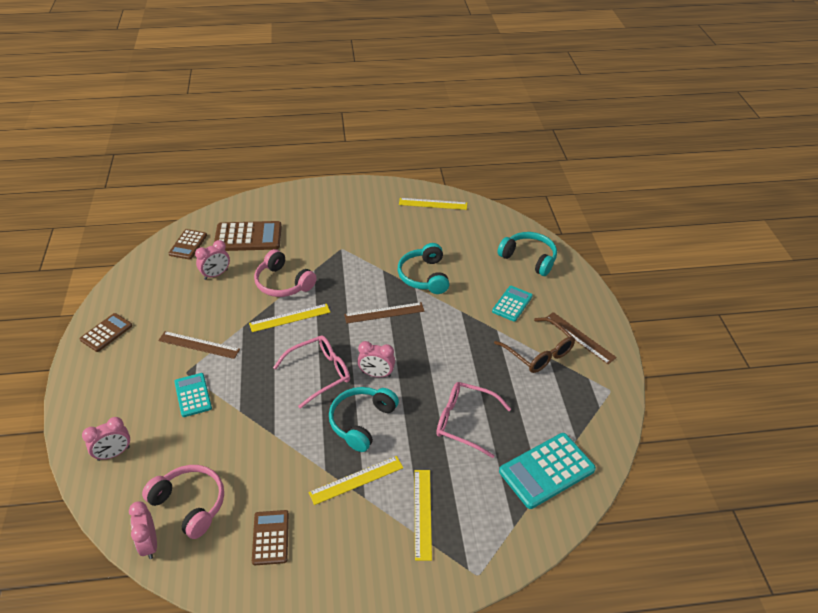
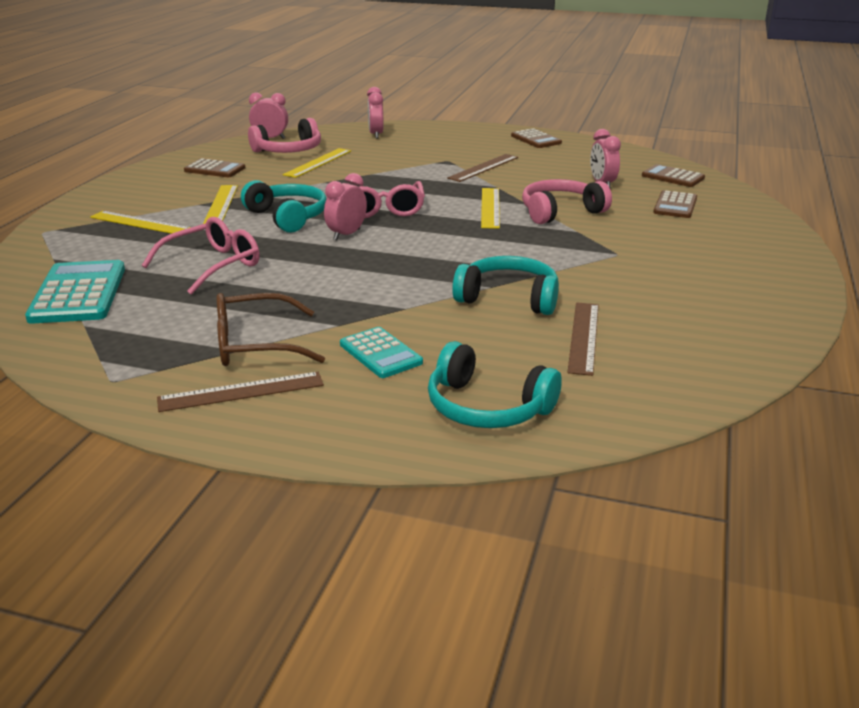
camera: 115 degrees right, 15 degrees down
(193, 395) = (413, 160): turquoise calculator -> none
(248, 237) = (675, 205): brown calculator -> brown calculator, size x0.61
(384, 313) = (451, 257): brown ruler -> brown ruler (584, 337)
(433, 204) = (723, 350): yellow ruler -> yellow ruler (318, 163)
(529, 258) = (487, 407): turquoise headphones -> turquoise headphones turned 60 degrees clockwise

